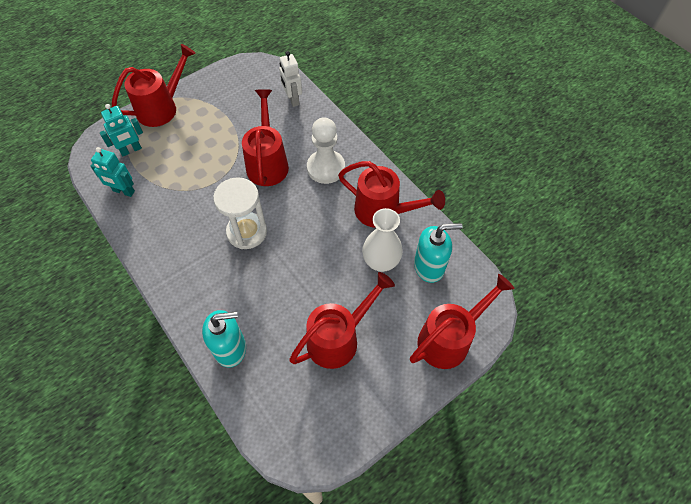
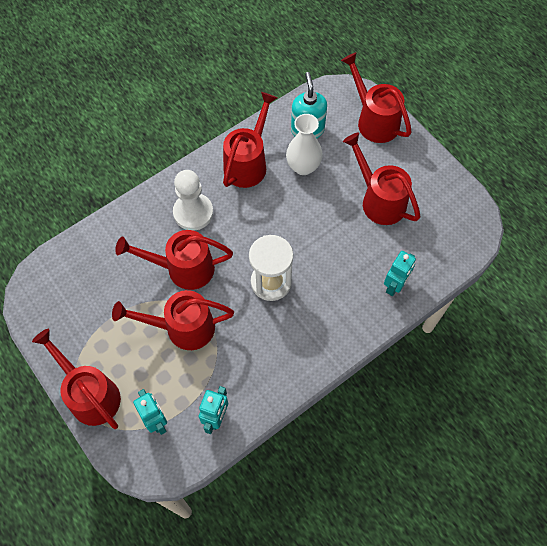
camera: 90 degrees left, 5 degrees up
(210, 164) = (182, 328): none -> red watering can
(230, 348) = (394, 286): turquoise soap dispenser -> turquoise robot
(292, 99) = (93, 248): white robot -> none

